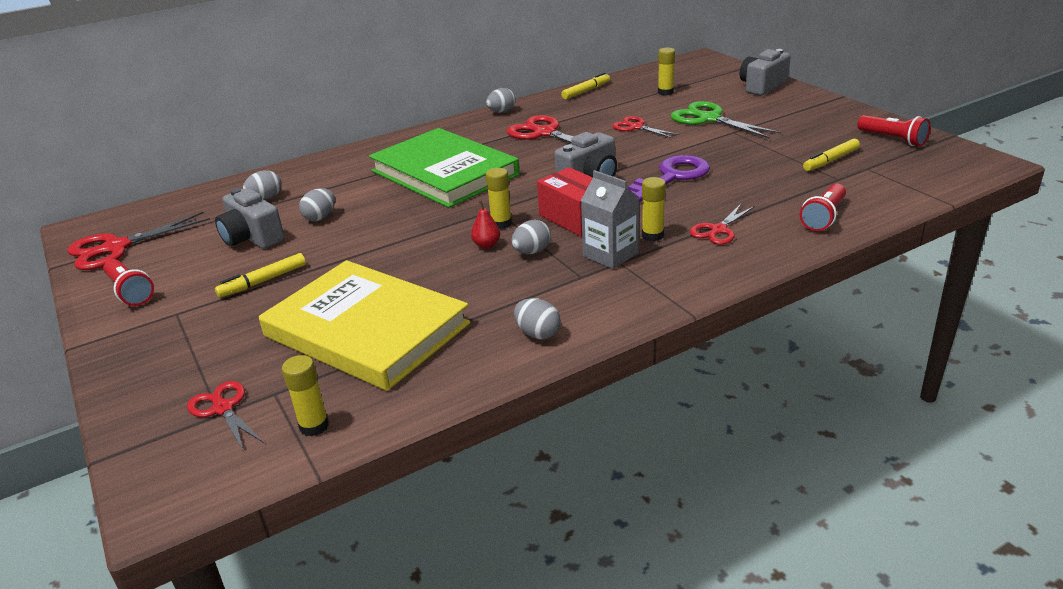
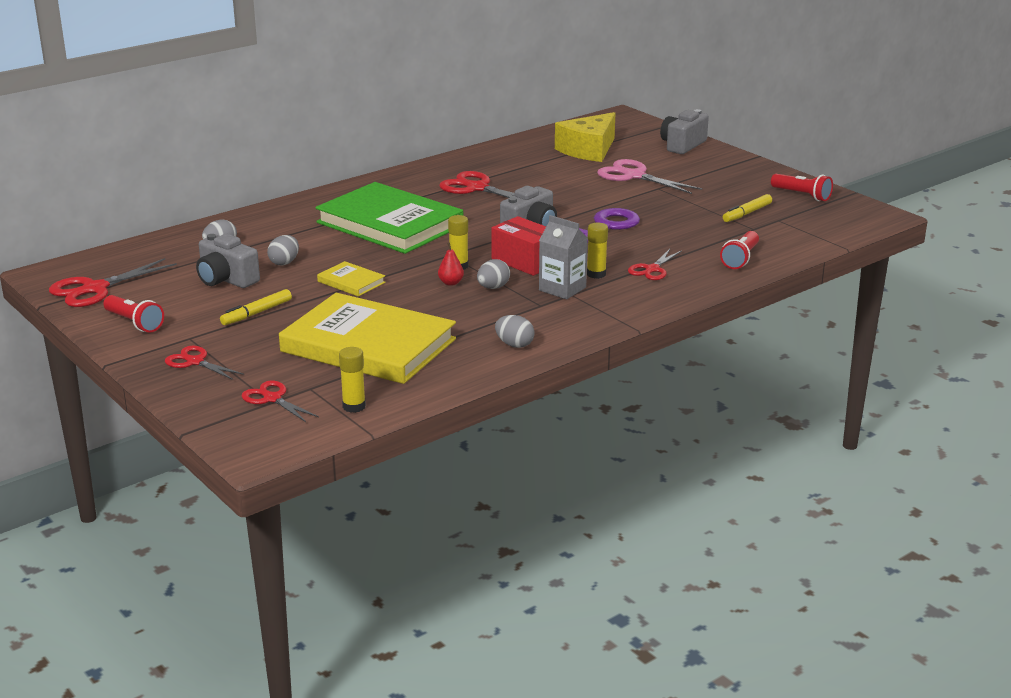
camera: 10 degrees left, 5 degrees down
(379, 242) = (351, 282): none -> yellow book
(501, 112) = (427, 167): grey egg -> none
(586, 91) = (508, 147): yellow marker -> none
(636, 127) = (565, 183): red scissors -> red scissors (195, 362)
(665, 92) = (588, 150): yellow glue stick -> yellow cheese
(709, 119) = (634, 176): green scissors -> pink scissors

